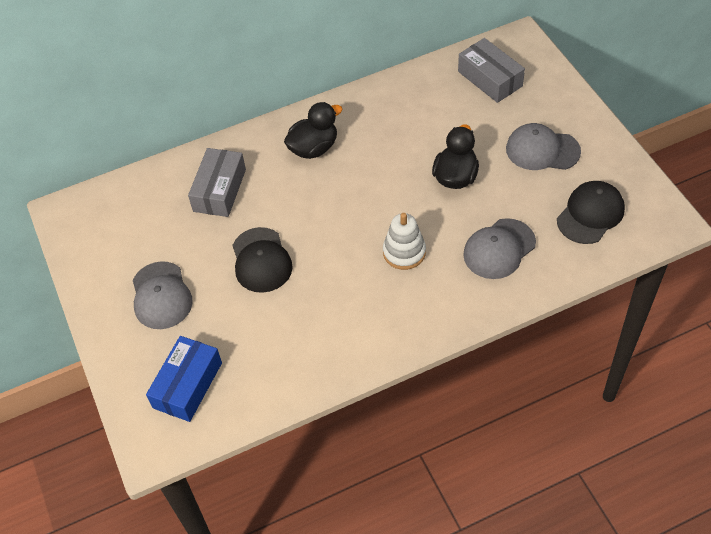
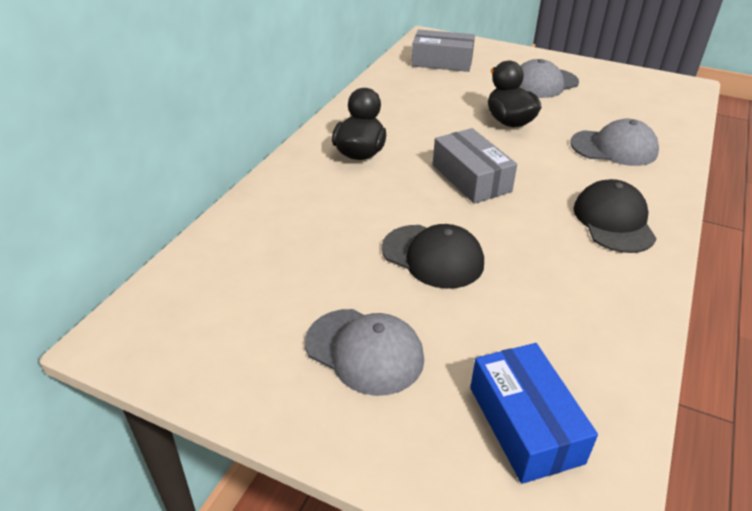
camera: 45 degrees left, 15 degrees down
(220, 190) = (306, 223): grey box -> grey box (471, 178)
(404, 252) = (550, 184): white stacking toy -> none
(499, 249) = (614, 148): grey cap -> grey cap turned 90 degrees counterclockwise
(590, 214) = (635, 102): black cap -> black cap (613, 221)

